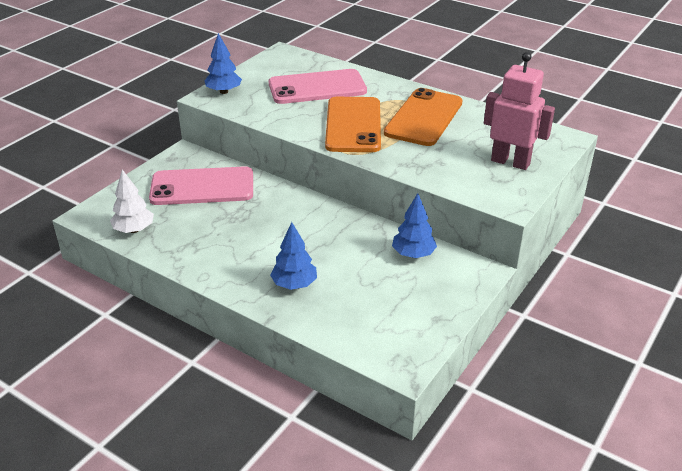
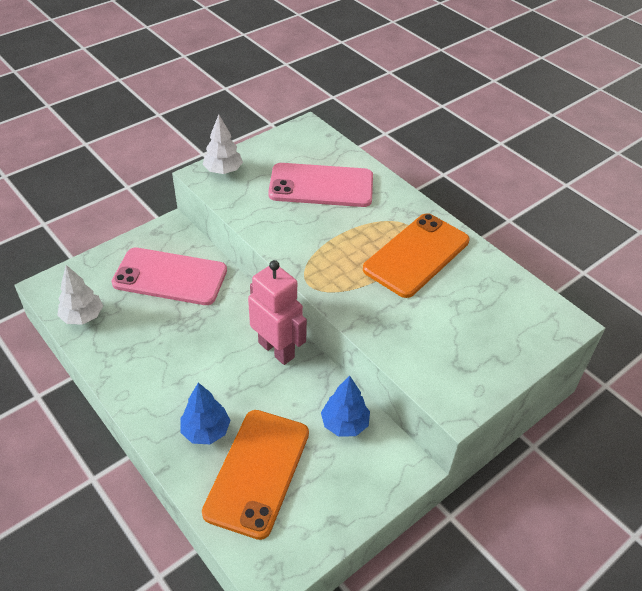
camera: 15 degrees right, 10 degrees up
(224, 91) = (223, 171): blue tree -> white tree
(353, 125) = (335, 248): orange phone -> orange phone (257, 472)
(510, 162) = (485, 344): pink robot -> pink robot (276, 350)

